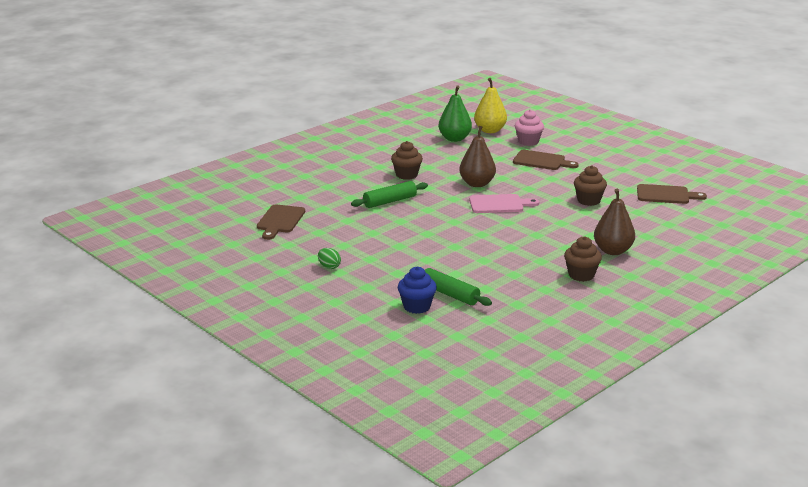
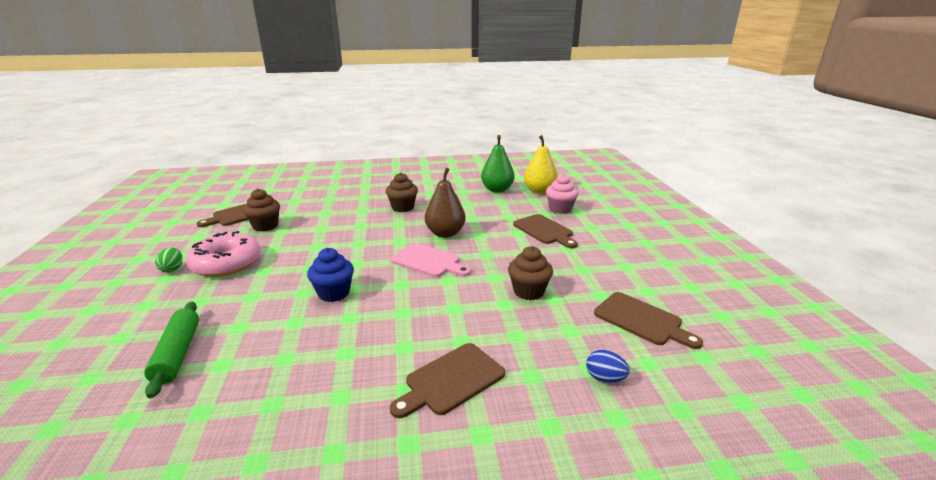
camera: 35 degrees right, 0 degrees up
(360, 251) = (226, 263): none -> pink donut
(389, 201) = (345, 225): green rolling pin -> none
(417, 306) = (120, 354): blue cupcake -> blue cupcake (334, 293)
(581, 275) = (349, 403): brown cupcake -> brown cupcake (265, 226)
(613, 251) = (451, 380): brown pear -> brown cutting board
(679, 225) = (604, 378): none -> blue egg

